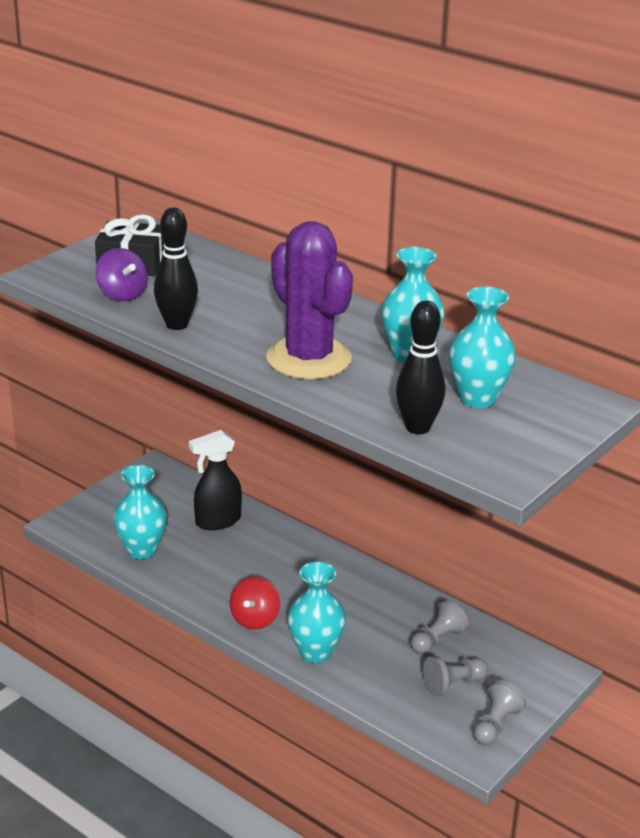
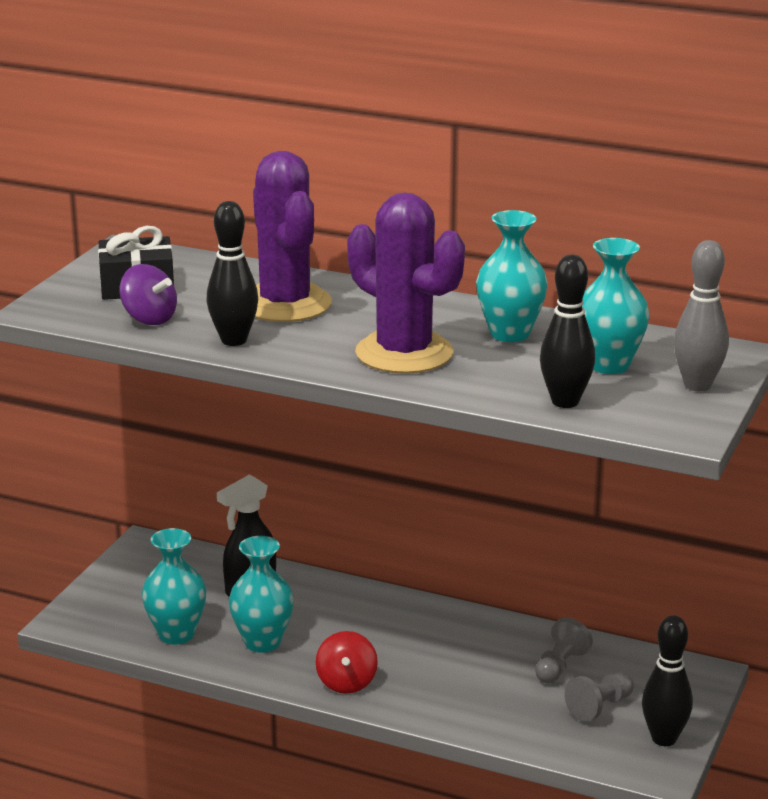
camera: 15 degrees left, 5 degrees down
(239, 297) = (285, 304): none -> purple cactus
(315, 652) = (432, 704): turquoise vase -> turquoise vase (262, 642)
(495, 725) = (664, 738): grey pawn -> black bowling pin
(545, 431) = (697, 385): none -> grey bowling pin

